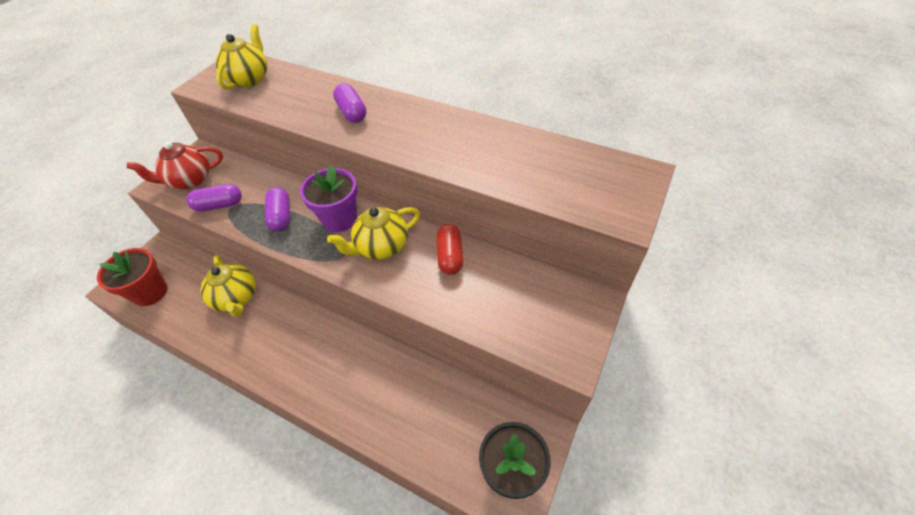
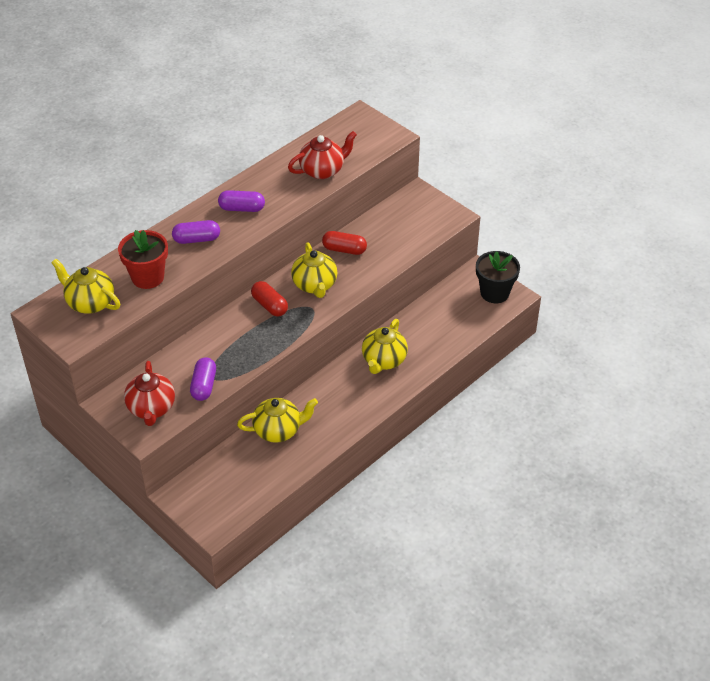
camera: 75 degrees left, 5 degrees down
(150, 292) = (237, 498): red flower pot -> red flower pot (148, 277)
(281, 216) = (244, 343): purple capsule -> purple capsule (242, 208)
(340, 219) = (269, 305): purple flower pot -> red capsule
(350, 366) = (383, 360): none -> yellow teapot
(510, 170) = (322, 170): none -> red teapot

